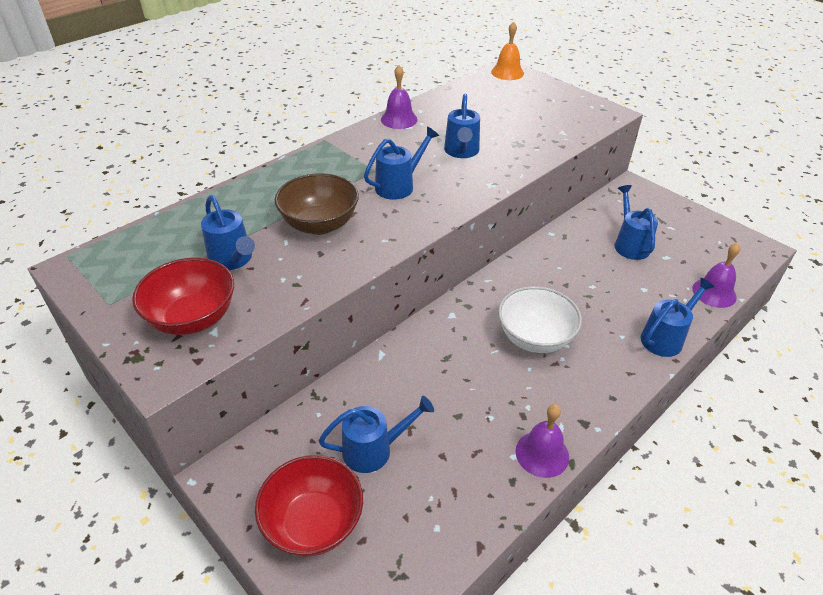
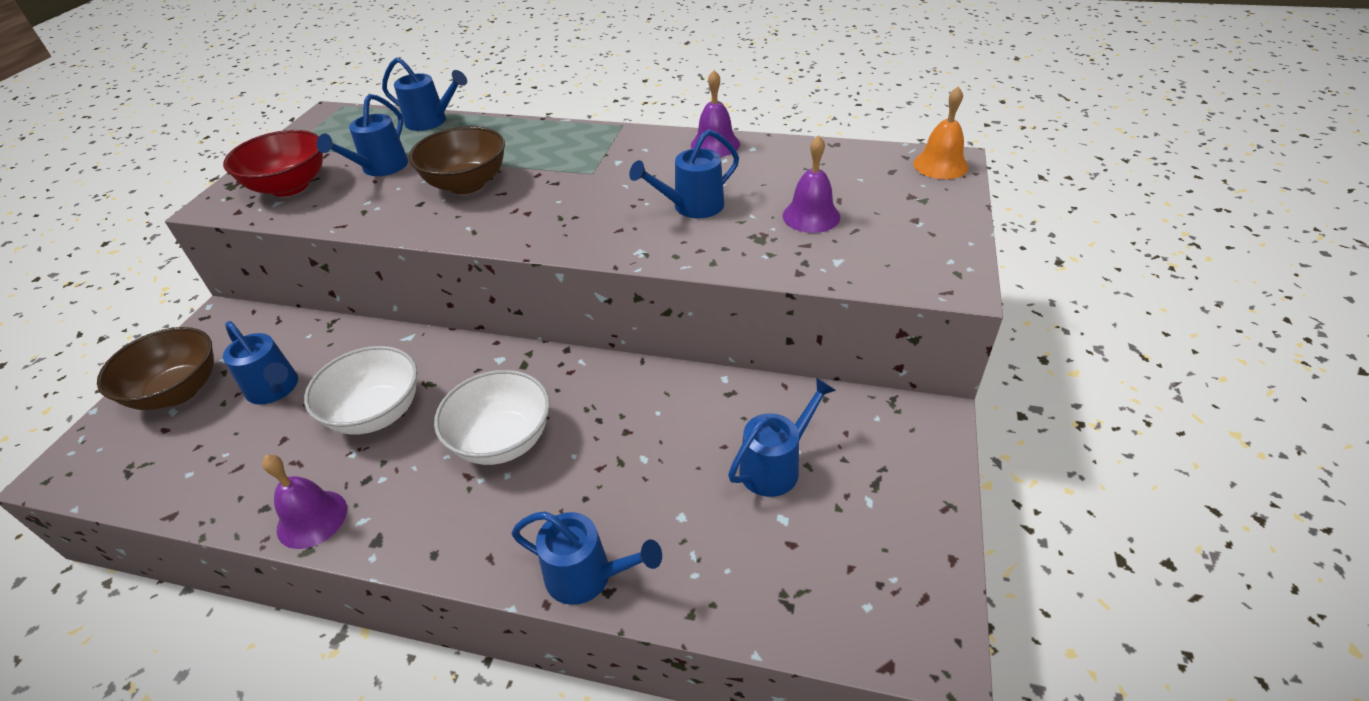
camera: 60 degrees right, 0 degrees up
(313, 523) = (178, 391): red bowl -> brown bowl
(399, 185) = (577, 197): blue watering can -> blue watering can (432, 121)
(457, 393) = (376, 413): none -> white bowl
(714, 292) = (742, 609): purple bell -> purple bell (811, 216)

